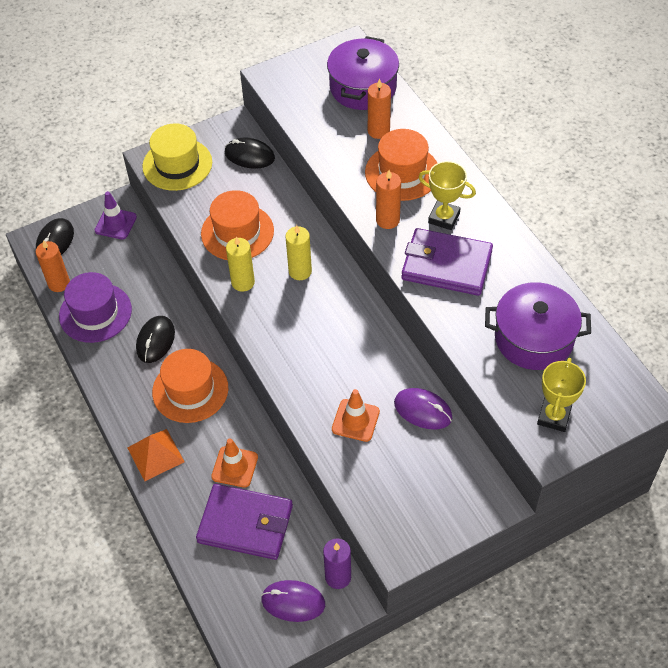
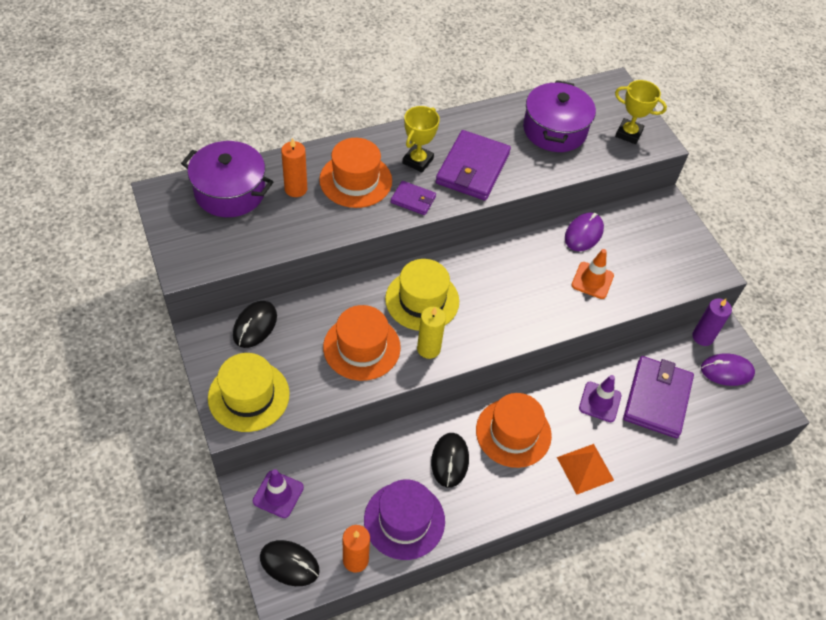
camera: 90 degrees left, 0 degrees up
(155, 341) = (450, 461): black mouse -> black mouse turned 75 degrees clockwise
(234, 467) = (600, 402): orange traffic cone -> purple traffic cone
(293, 602) = (726, 371): purple mouse -> purple mouse turned 75 degrees clockwise
(300, 271) = (422, 300): yellow candle -> yellow hat
(387, 220) = (413, 200): orange candle -> purple wallet

